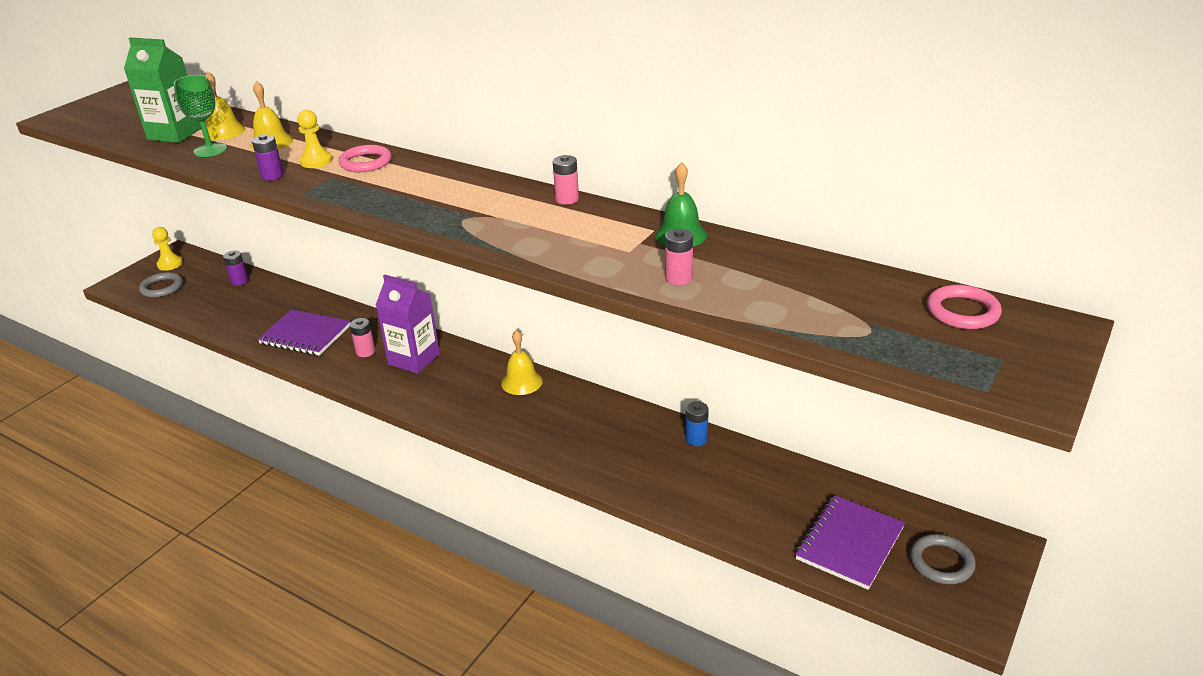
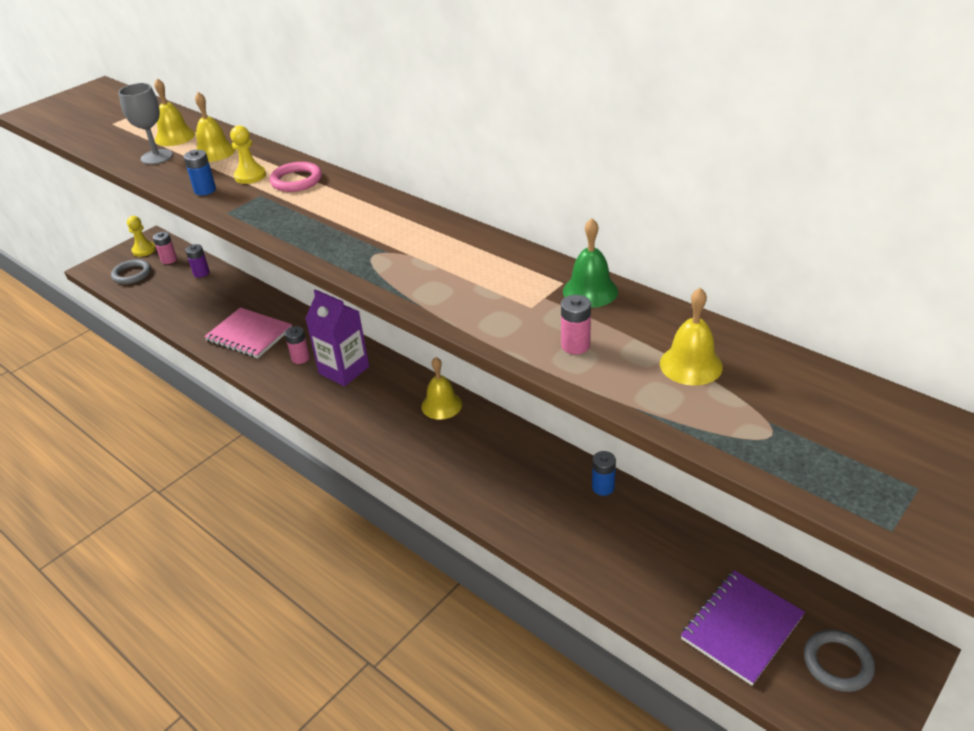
camera: 10 degrees right, 5 degrees up
(175, 134) = (130, 136): green carton -> none
(210, 150) = (156, 157): green goblet -> grey goblet
(272, 176) = (205, 190): purple battery -> blue battery
(305, 335) = (249, 335): purple notebook -> pink notebook
(567, 199) = (482, 238): pink battery -> pink battery (169, 260)
(787, 285) = (691, 365): none -> yellow bell
(962, 311) = (882, 418): pink ring -> none

